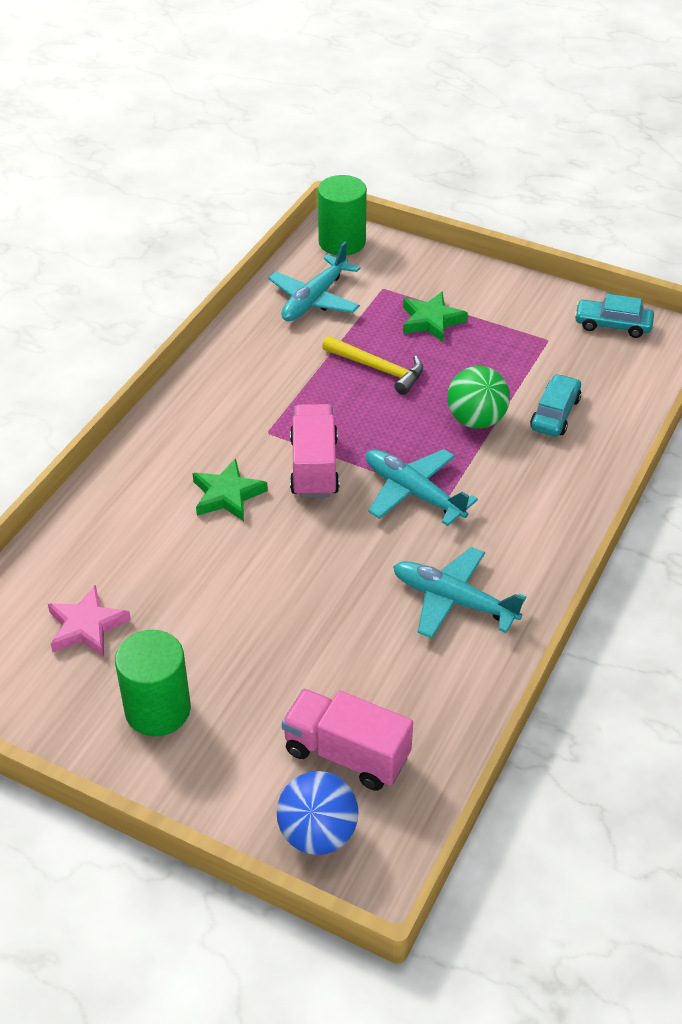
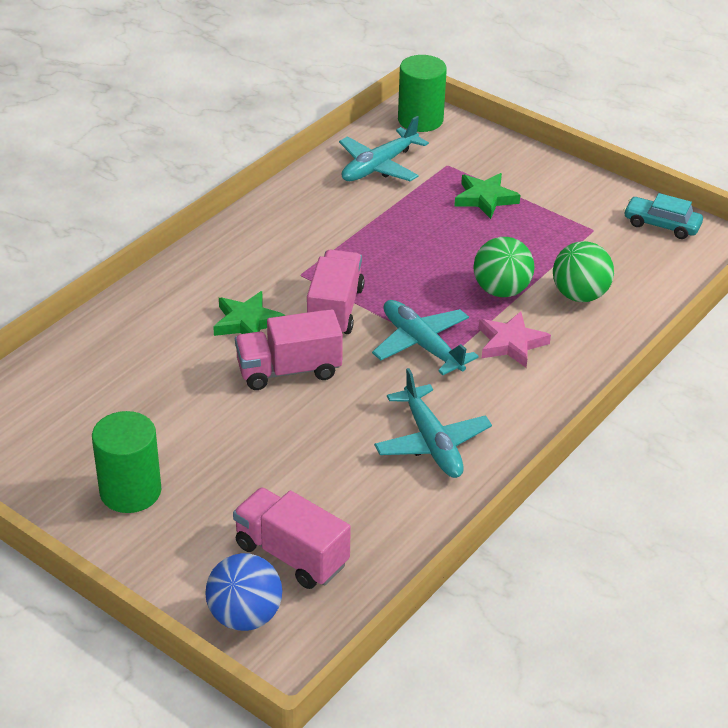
camera: 10 degrees right, 5 degrees down
(86, 626) = (87, 413): pink star -> pink star (511, 343)
(286, 543) = (289, 370): none -> pink truck
(378, 369) = (421, 234): yellow hammer -> none
(454, 601) = (431, 442): turquoise plane -> turquoise plane turned 150 degrees counterclockwise
(555, 414) = (580, 295): turquoise car -> green ball

